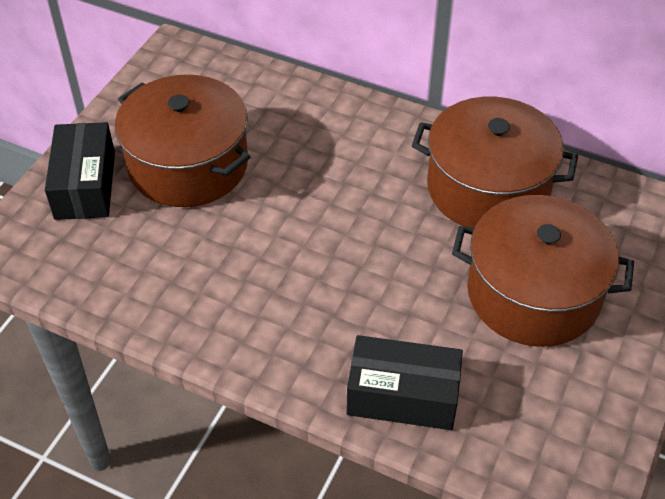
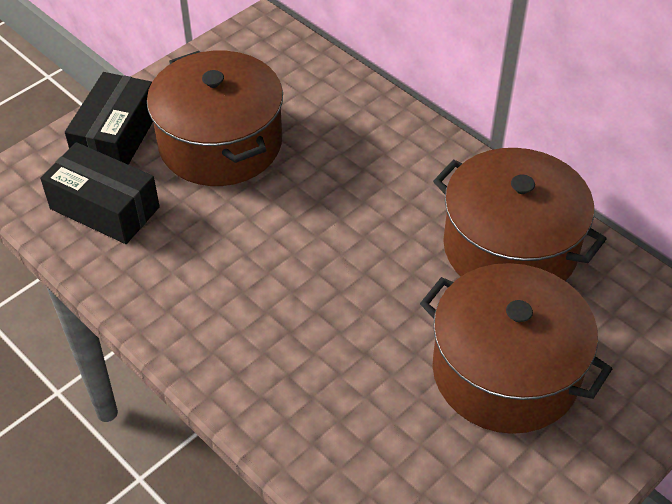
camera: 20 degrees right, 0 degrees up
(402, 396) = (319, 434): black box -> black box (105, 208)

